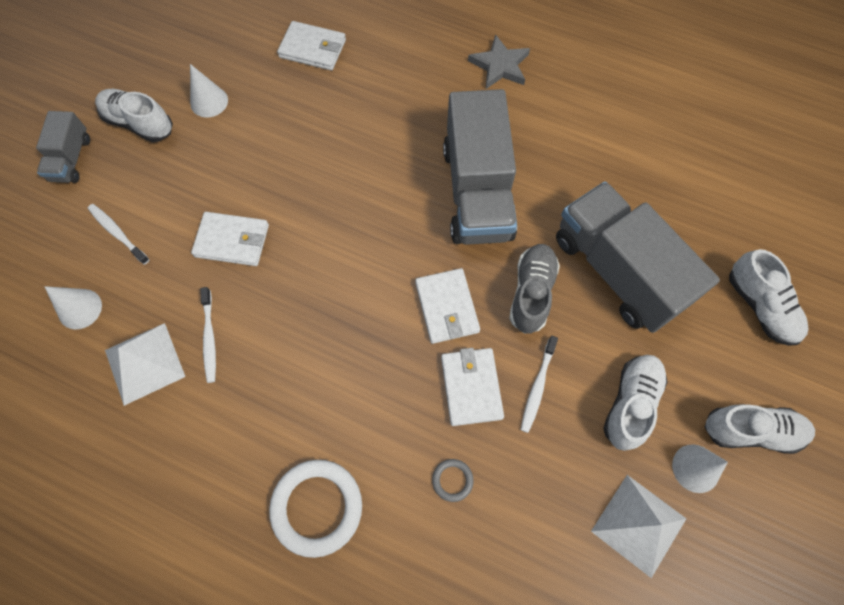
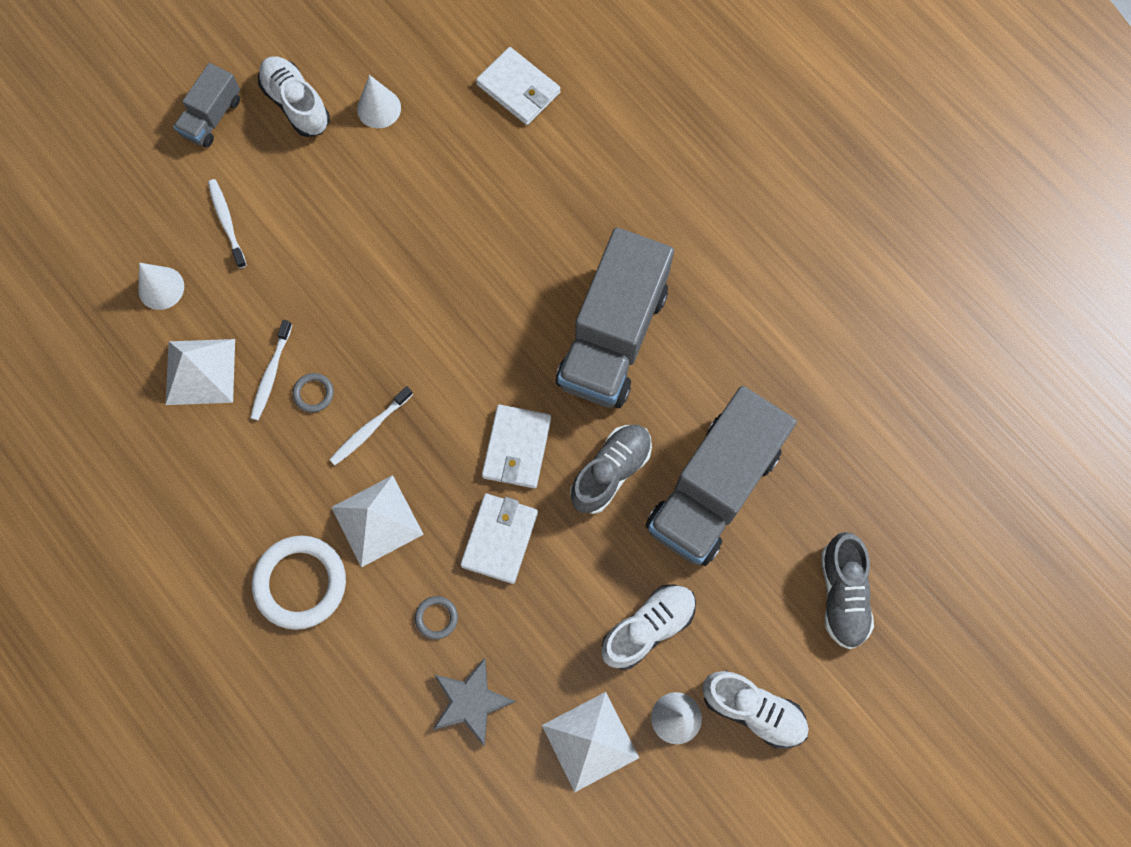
camera: 25 degrees right, 5 degrees up
(232, 241) = (336, 280): white wallet -> none
(254, 338) = (313, 393): none -> grey ring
(359, 420) = (377, 520): none -> white pyramid
(500, 65) = (717, 198): grey star -> grey star (471, 701)
(537, 387) = (565, 569): white toothbrush -> white toothbrush (369, 429)
(617, 270) = (713, 489): grey truck -> grey truck turned 135 degrees counterclockwise
(760, 306) = (842, 594): white shoe -> grey shoe

